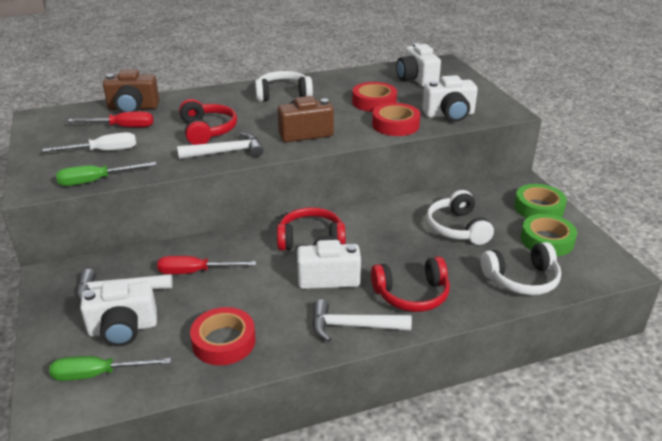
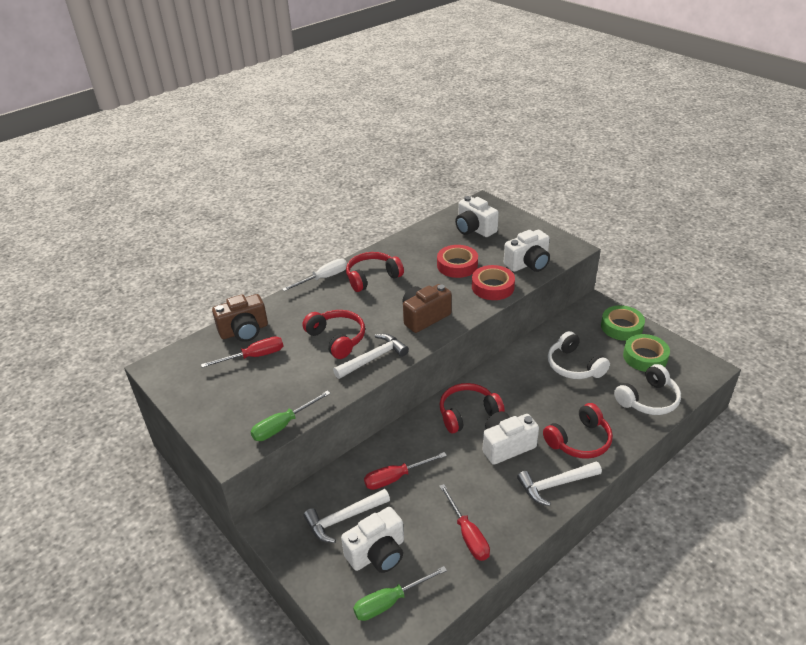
camera: 20 degrees left, 5 degrees up
(103, 151) = (260, 390): white screwdriver -> white screwdriver (323, 278)
(224, 341) = (467, 534): red tape -> red screwdriver
(283, 95) = (372, 277): white headphones -> red headphones

